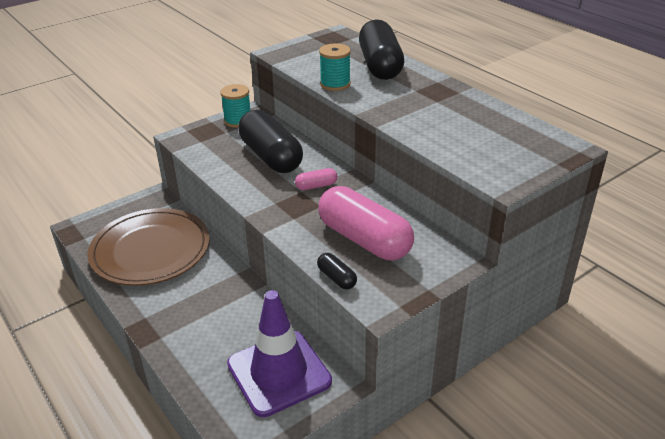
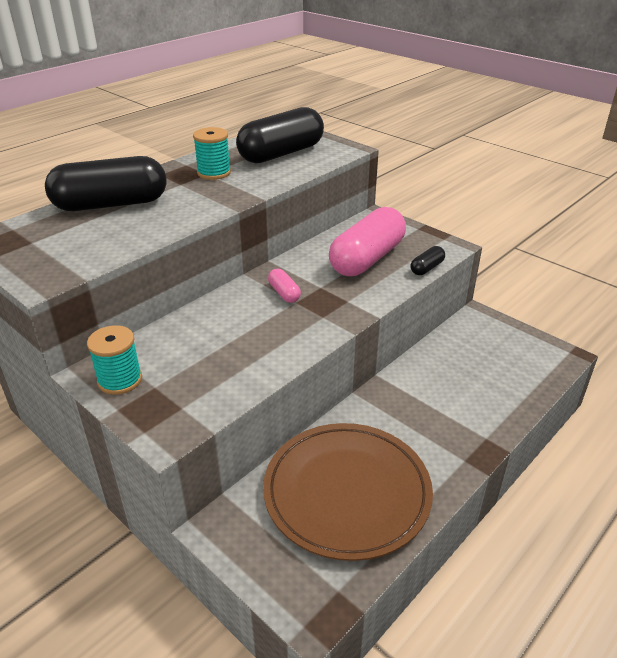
camera: 100 degrees left, 0 degrees up
(271, 156) = (223, 333): black capsule -> black capsule (281, 153)
(279, 373) = (485, 348): purple traffic cone -> none
(335, 84) = (161, 228): turquoise spool -> turquoise spool (214, 173)

